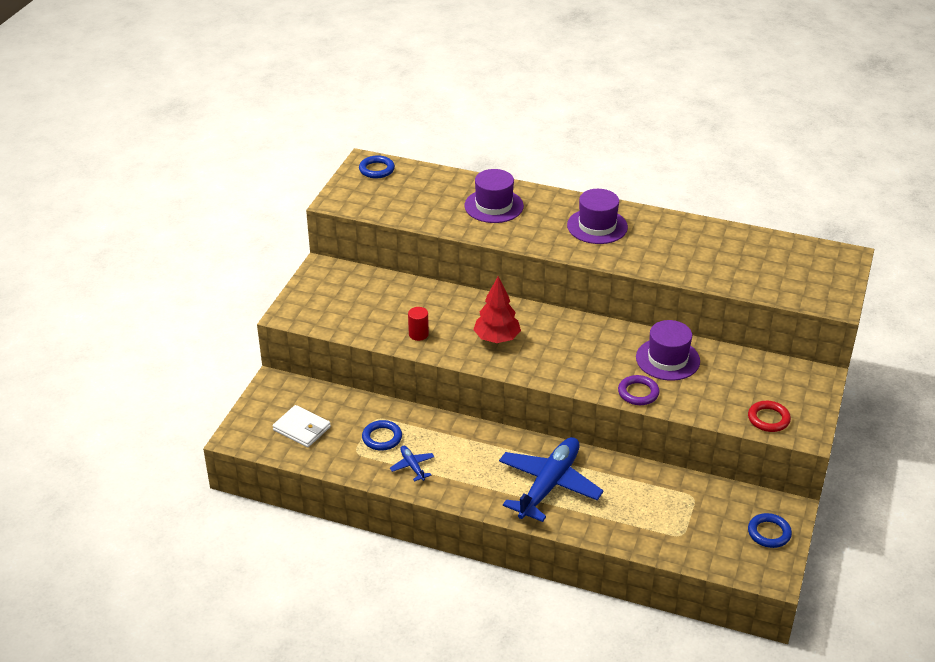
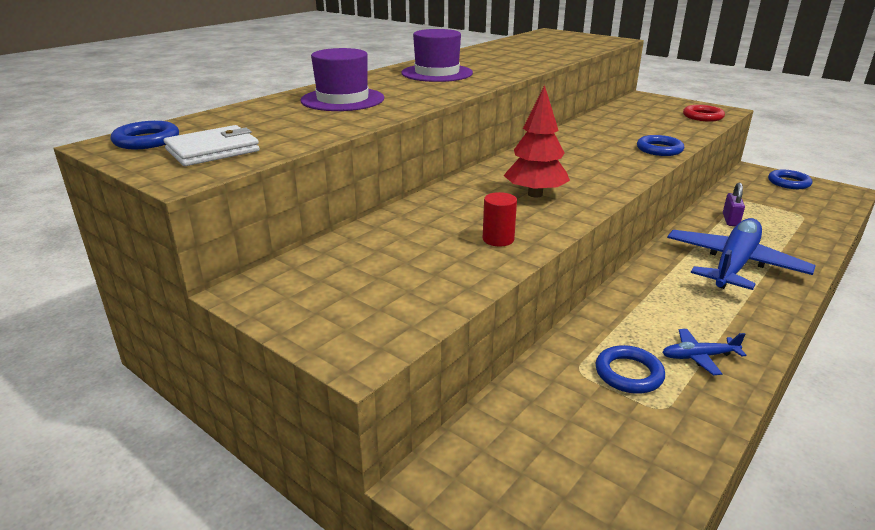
camera: 70 degrees left, 10 degrees down
(302, 428) = (586, 467): white wallet -> white wallet (213, 150)
(548, 485) = (733, 265): blue plane -> blue plane turned 75 degrees clockwise
(638, 393) = (659, 149): purple ring -> blue ring
(638, 486) = (730, 220): none -> purple padlock
(667, 359) = (606, 132): purple hat -> none

